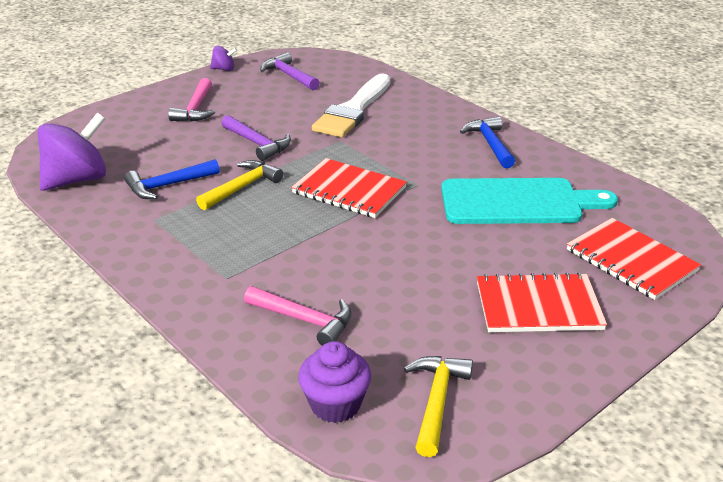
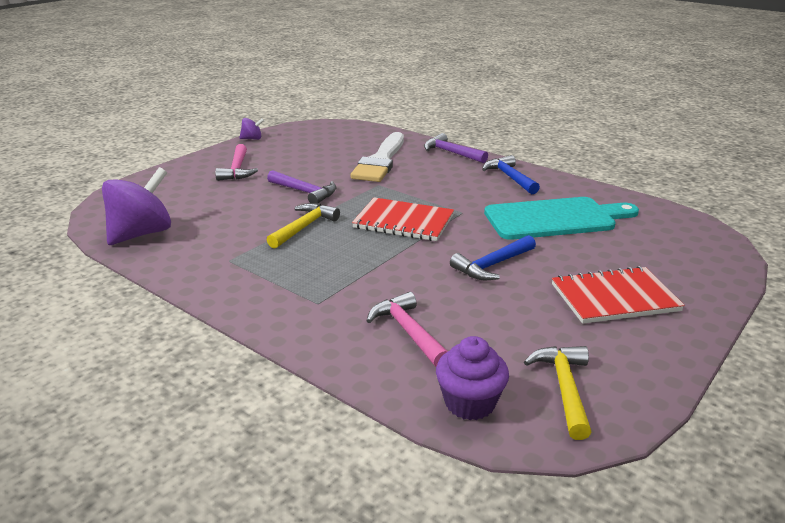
camera: 10 degrees left, 5 degrees down
(168, 185) = (233, 231): blue hammer -> blue hammer (492, 265)
(289, 75) = (313, 140): purple hammer -> purple hammer (451, 153)
(304, 320) = (408, 331): pink hammer -> pink hammer turned 135 degrees counterclockwise
(631, 260) = (673, 254): red notebook -> none

